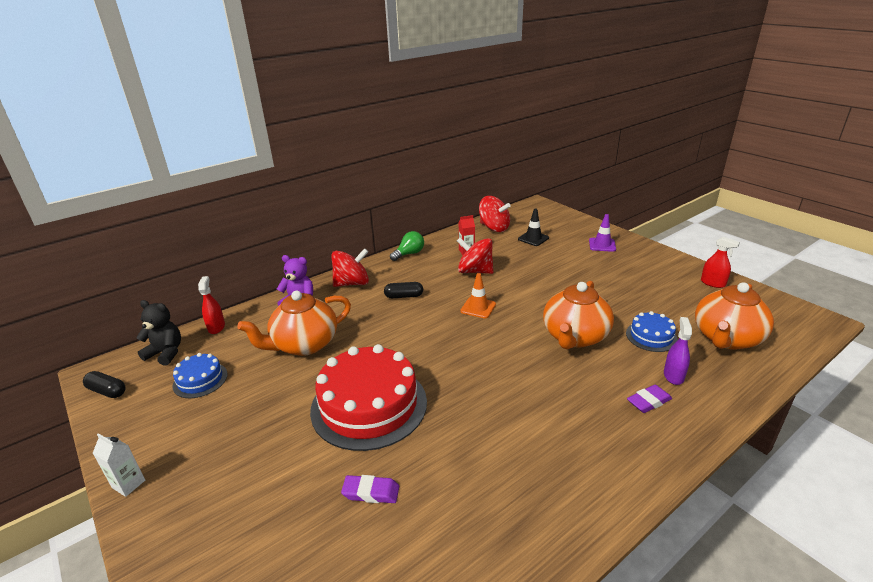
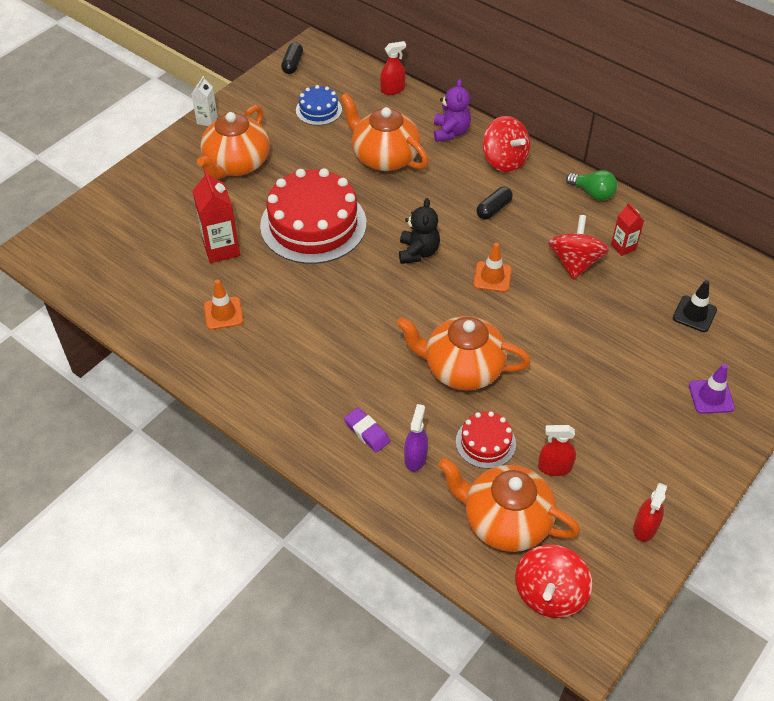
camera: 75 degrees right, 20 degrees up
(166, 353) = (347, 74): black teddy bear -> black teddy bear (418, 252)
(233, 461) = (236, 164): none -> orange teapot
(371, 492) = (221, 249): purple eraser -> red carton
(404, 296) = (494, 209): black capsule -> black capsule turned 60 degrees clockwise
(478, 501) = (223, 313): none -> orange traffic cone
(494, 228) = (708, 266): red spinning top -> red spinning top (549, 593)
(651, 336) = (485, 442): blue cake -> red cake
(670, 309) = (554, 467): none -> red spray bottle
(673, 376) = (415, 458): purple spray bottle -> purple spray bottle turned 75 degrees counterclockwise

